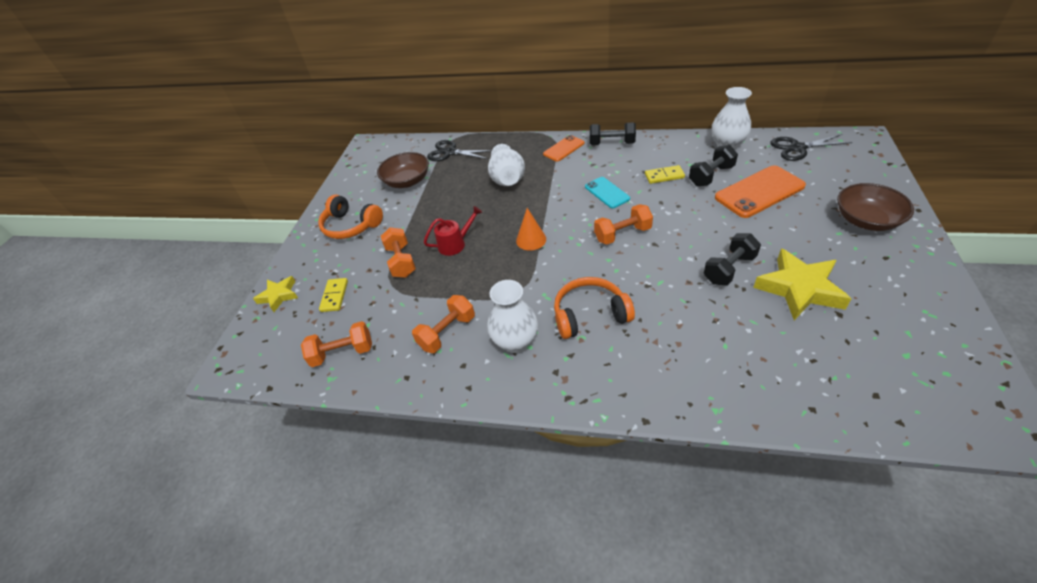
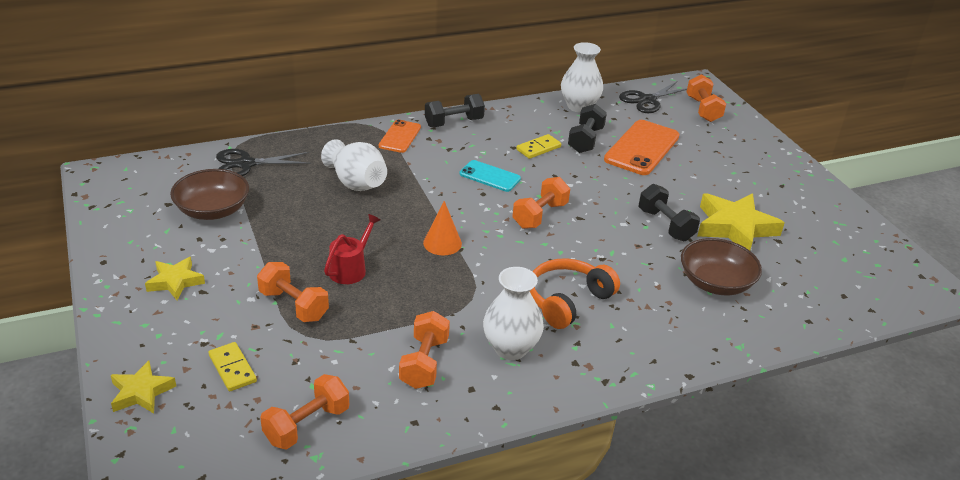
camera: 40 degrees left, 10 degrees down
(351, 226) = (175, 281): orange headphones -> yellow star
(729, 269) = (665, 225): black dumbbell -> black dumbbell turned 45 degrees counterclockwise
(850, 165) = (703, 109): none -> orange dumbbell
(866, 220) = (747, 157): brown bowl -> brown bowl (715, 283)

